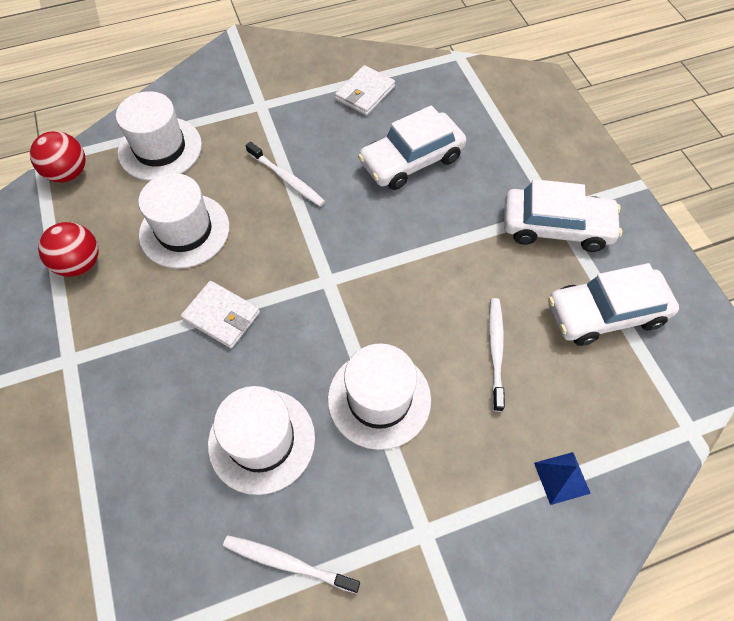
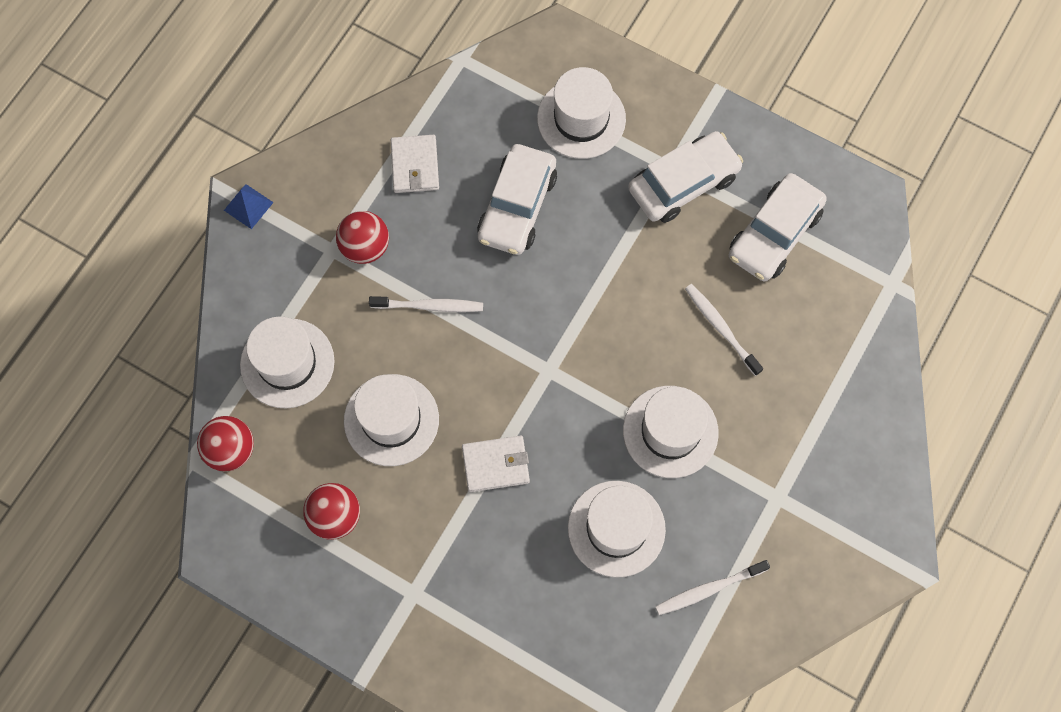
camera: 40 degrees left, 10 degrees up
(283, 117) = (365, 247): none -> red ball
(512, 137) = (581, 119): none -> white hat
(562, 477) = (835, 387): blue pyramid -> blue pyramid (248, 206)

